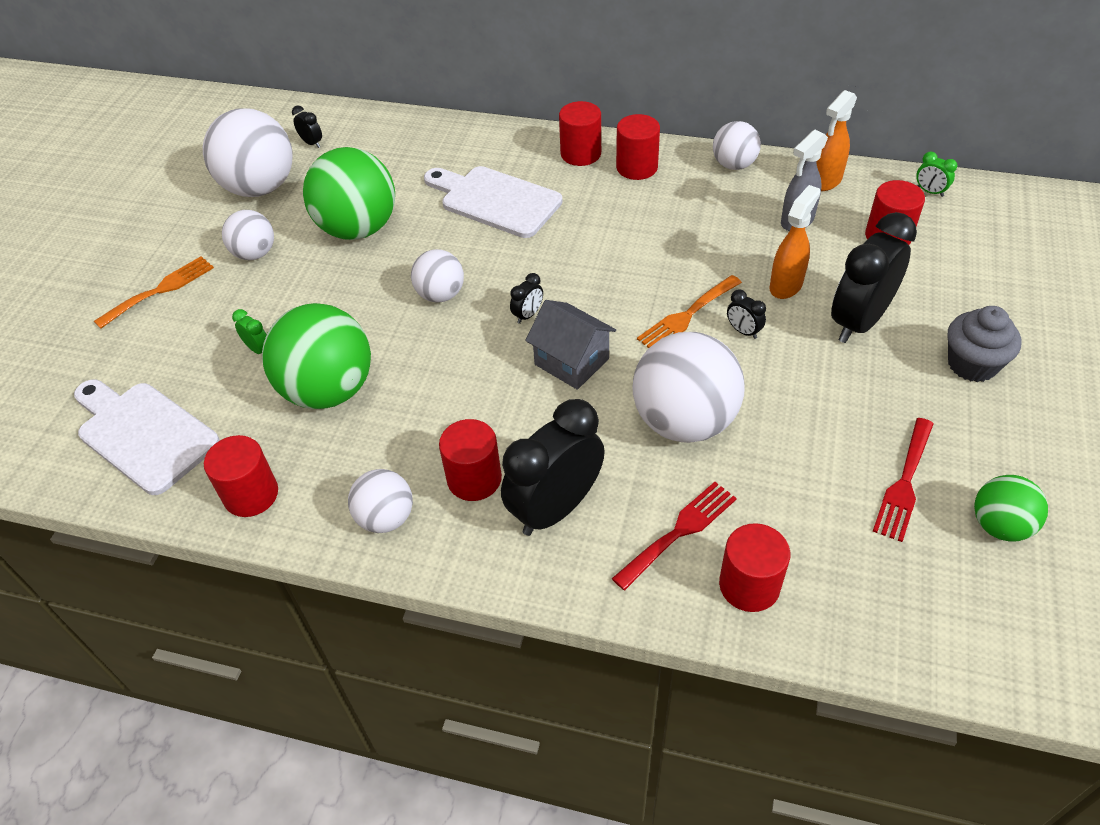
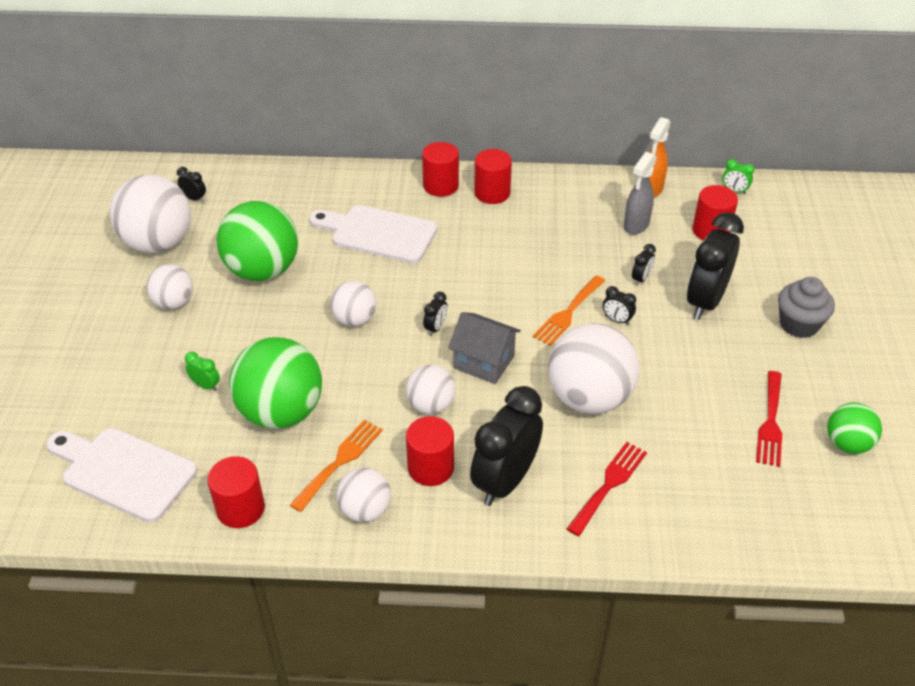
camera: 15 degrees left, 5 degrees down
(160, 290) = (95, 345): orange fork -> orange fork (340, 461)
(734, 165) = (572, 183): white ball -> white ball (431, 405)
(749, 585) = (674, 517): red cylinder -> none
(786, 285) = (641, 279): orange spray bottle -> black clock

